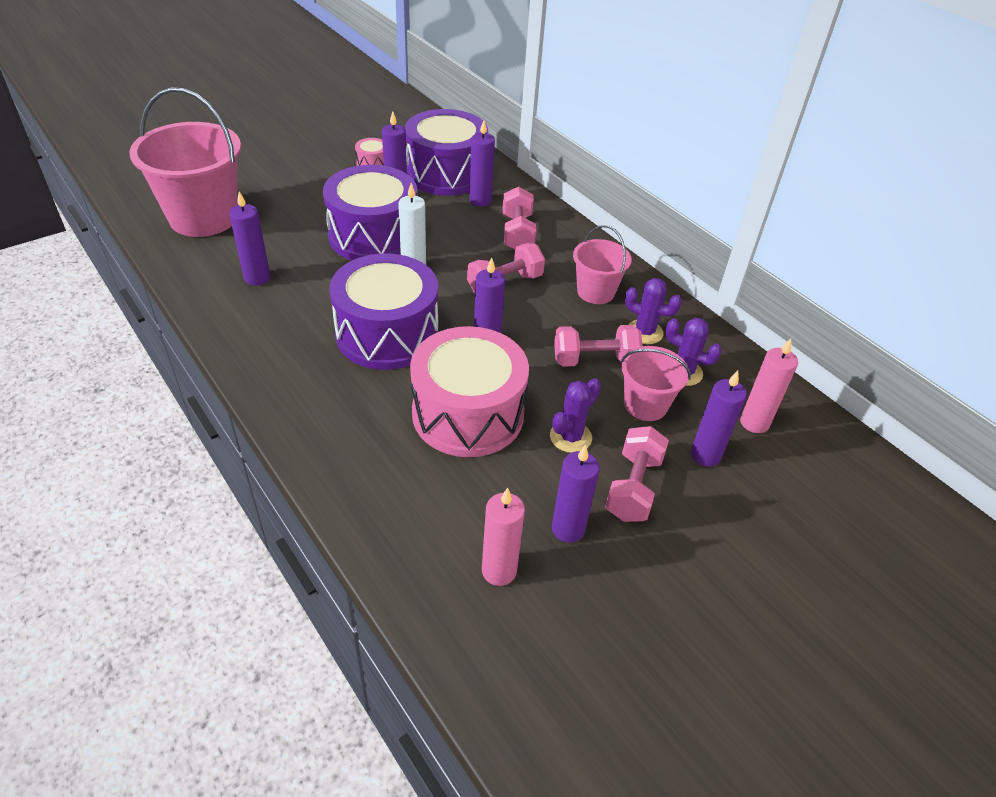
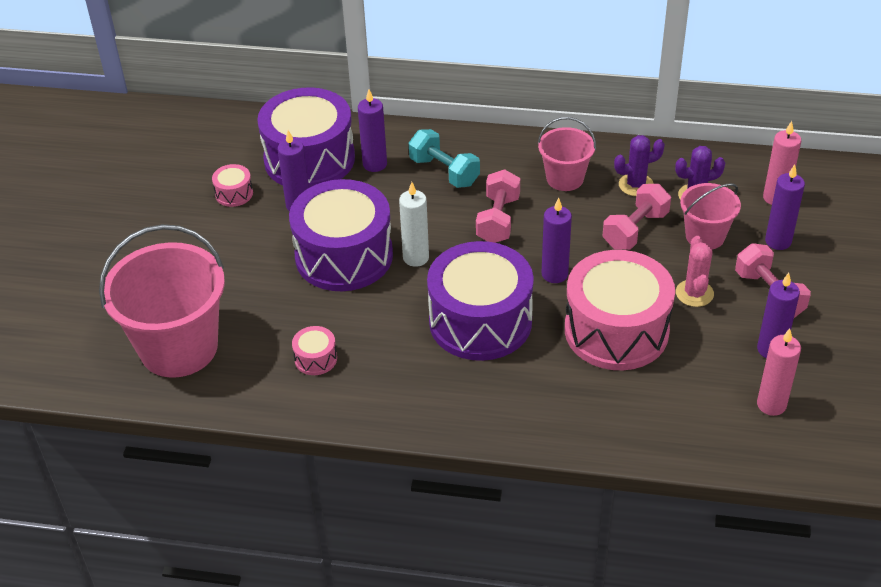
camera: 40 degrees left, 0 degrees up
(257, 278) = (315, 359): purple candle -> pink drum
(517, 233) = (444, 172): pink dumbbell -> turquoise dumbbell
(570, 437) = (694, 293): purple cactus -> pink cactus

